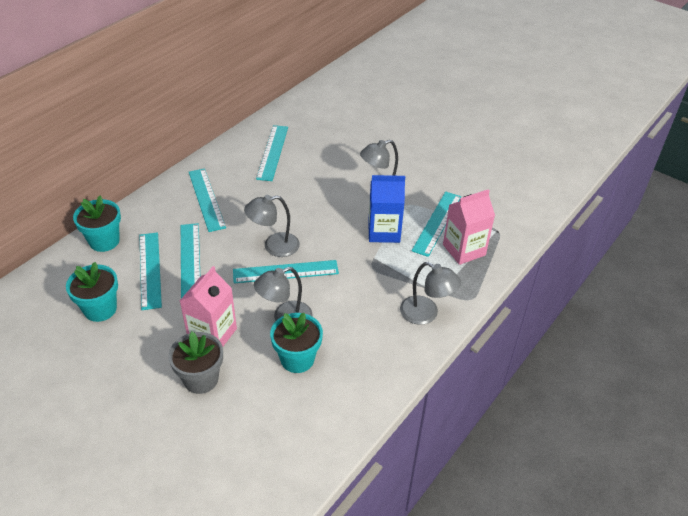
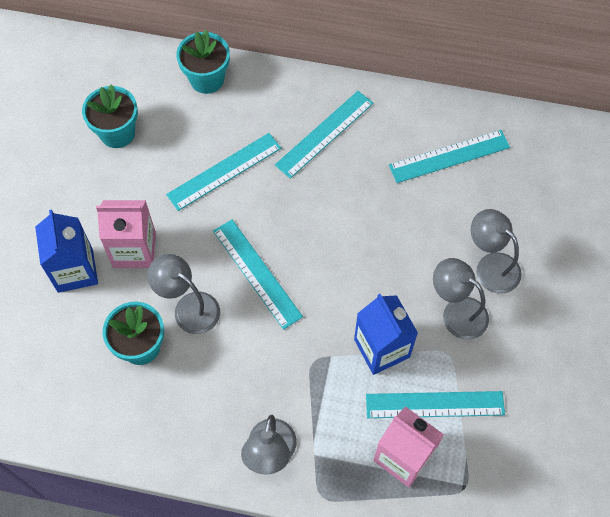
camera: 65 degrees right, 20 degrees up
(150, 270) = (190, 143): turquoise ruler -> none
(201, 379) = (75, 270): grey flower pot -> blue carton
(274, 246) = (289, 241): grey lamp -> grey lamp (490, 266)

